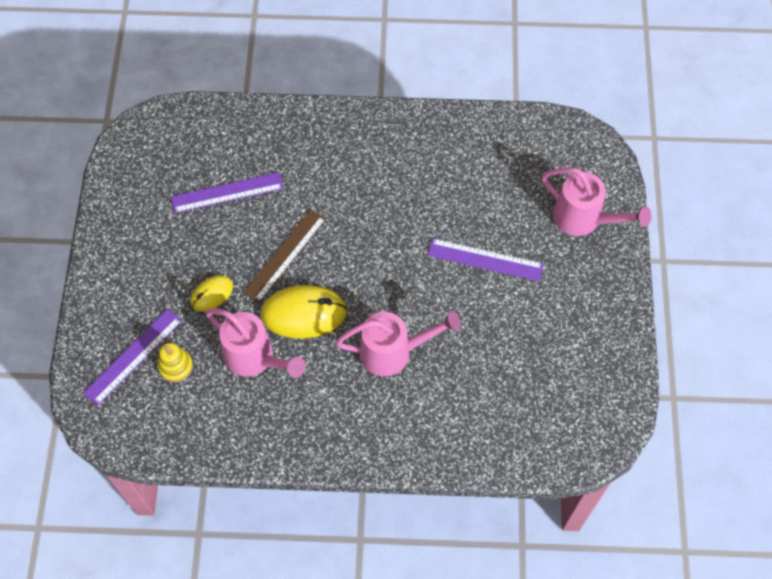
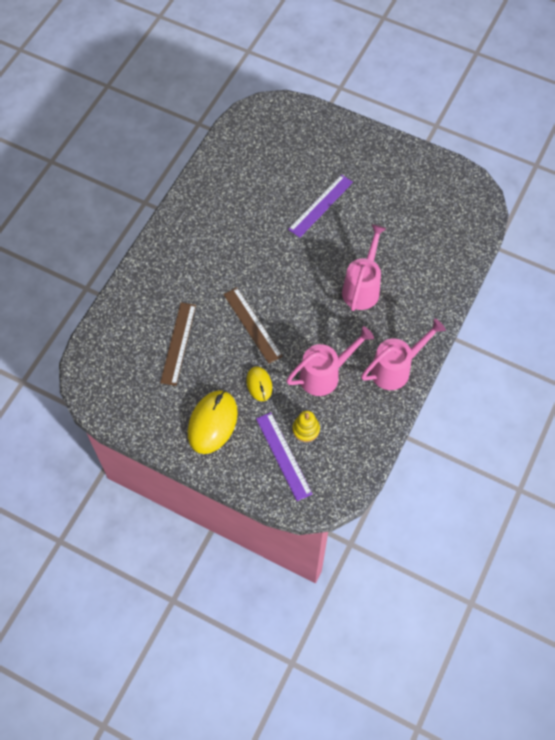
camera: 65 degrees left, 0 degrees up
(227, 193) = (178, 343): purple ruler -> brown ruler
(304, 313) = (305, 330): yellow mouse -> yellow mouse (212, 423)
(583, 219) = (320, 138): pink watering can -> pink watering can (395, 369)

